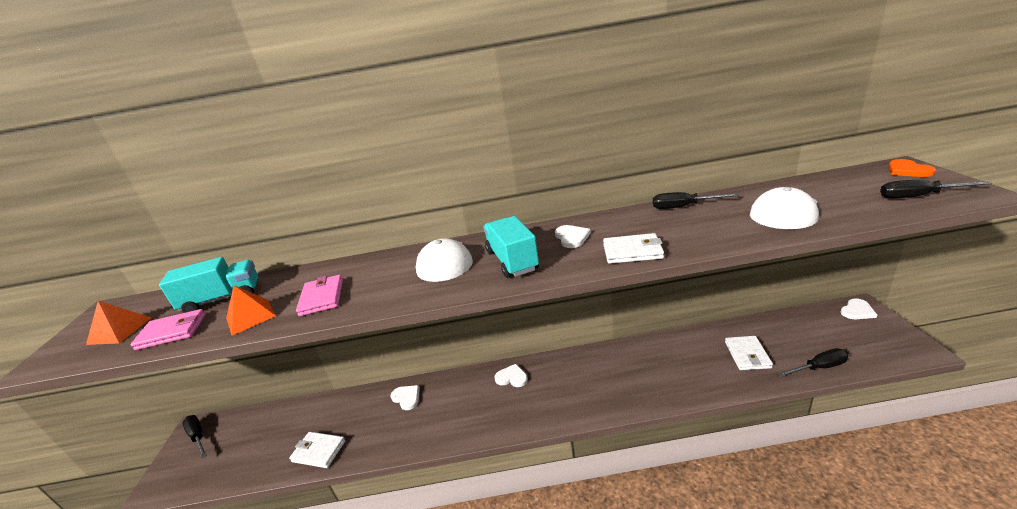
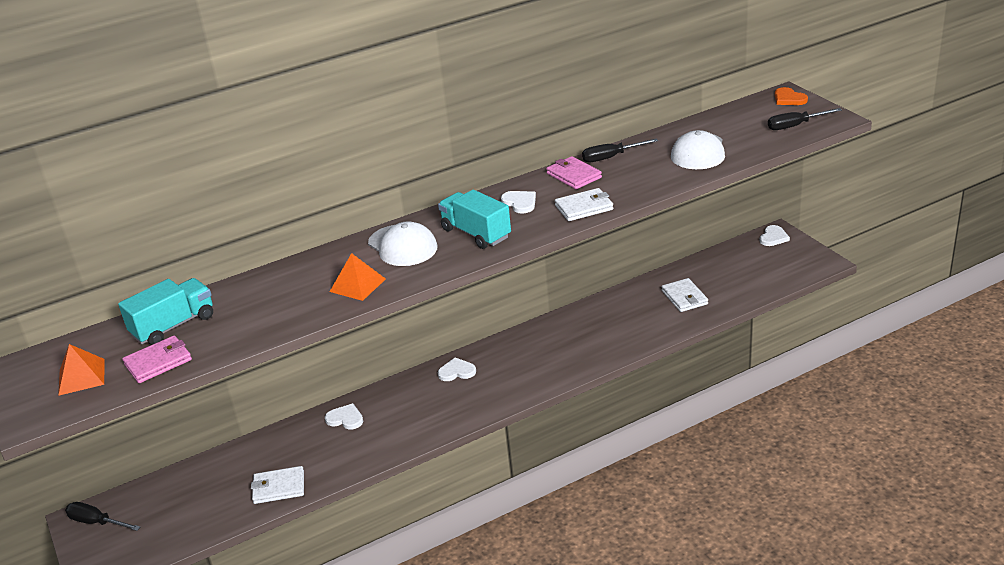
camera: 25 degrees left, 5 degrees up
(250, 317) = (238, 331): orange pyramid -> orange pyramid (357, 285)
(322, 297) = (301, 300): pink wallet -> pink wallet (573, 175)
(818, 367) = (746, 294): black screwdriver -> none

